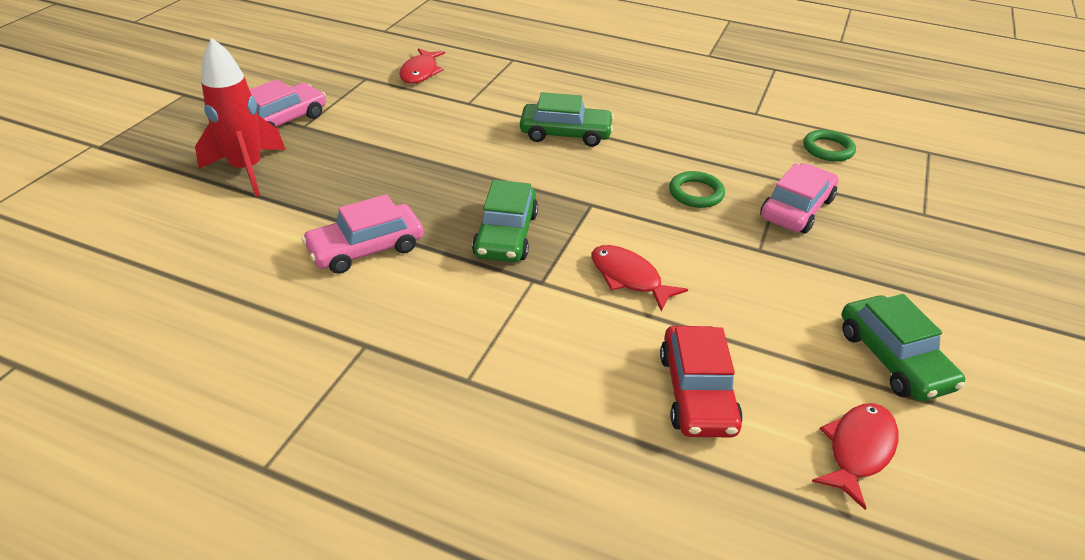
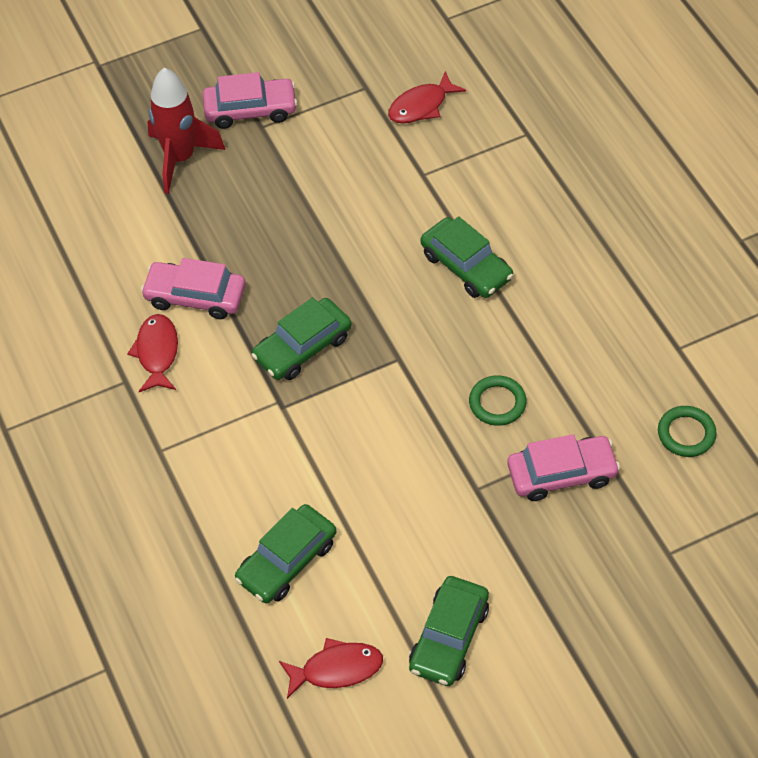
camera: 45 degrees right, 15 degrees up
(629, 278) = (347, 446): red fish -> red fish (157, 353)
(697, 392) = (286, 561): red car -> green car

